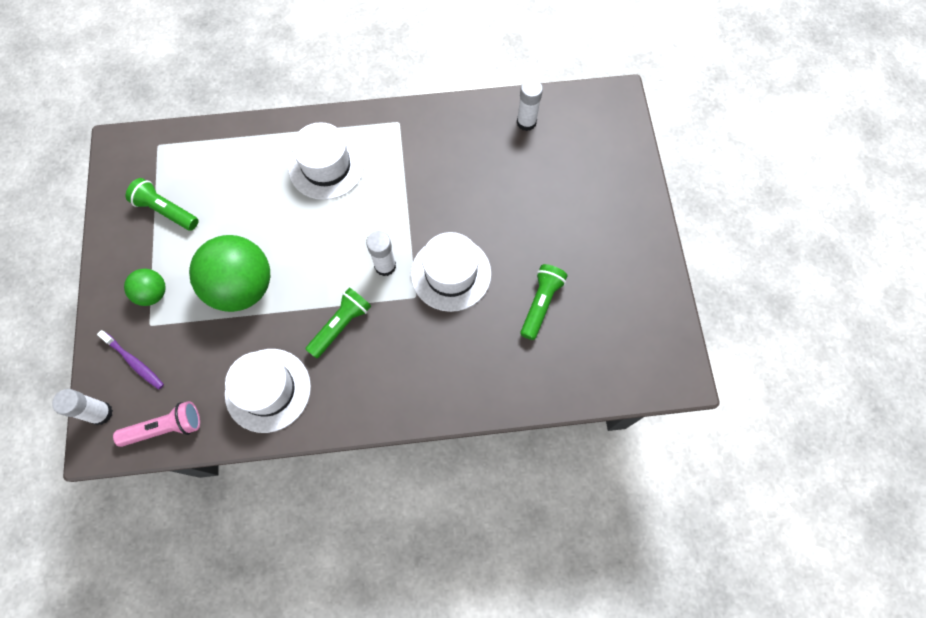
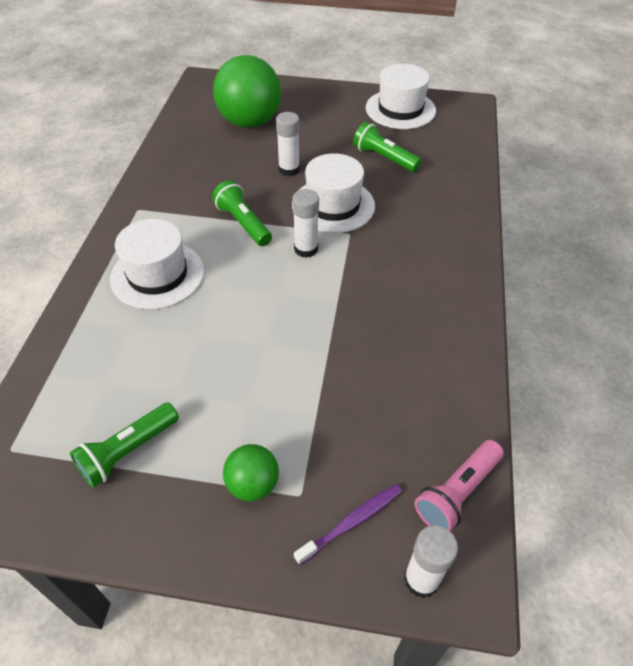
camera: 75 degrees left, 20 degrees down
(165, 428) = (457, 492): pink flashlight -> pink flashlight turned 135 degrees counterclockwise
(242, 287) = (282, 378): green ball -> green ball (250, 122)
(268, 390) = (426, 372): white hat -> white hat (400, 109)
(341, 325) = (363, 295): green flashlight -> green flashlight (243, 223)
(526, 122) = (195, 130): white glue stick -> white glue stick (289, 169)

